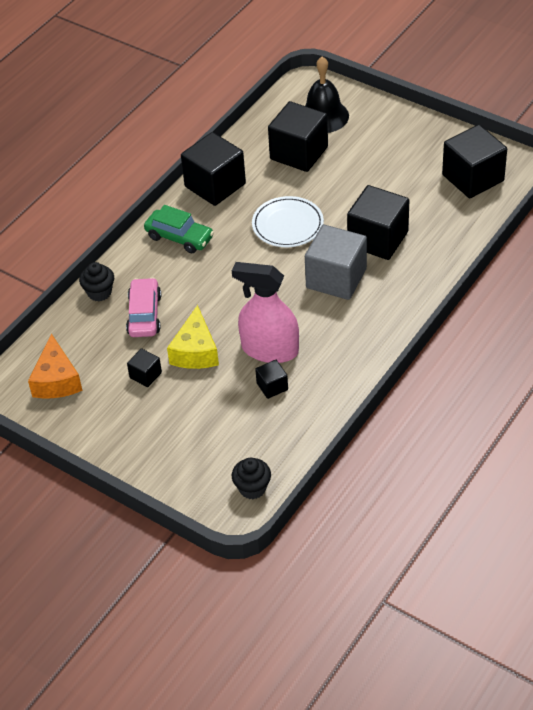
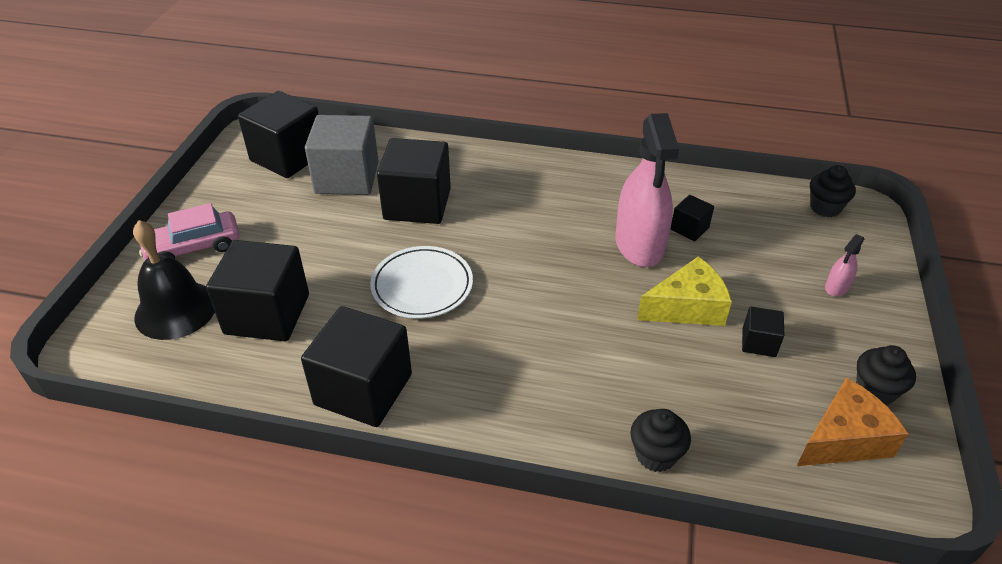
camera: 115 degrees left, 5 degrees down
(76, 415) = (875, 391): none -> black cupcake
(144, 315) = (663, 381): pink car -> pink car (193, 247)
(167, 445) = (837, 287): none -> pink spray bottle
(179, 237) = (494, 395): green car -> none
(336, 278) = (498, 221): grey cube -> grey cube (347, 178)

